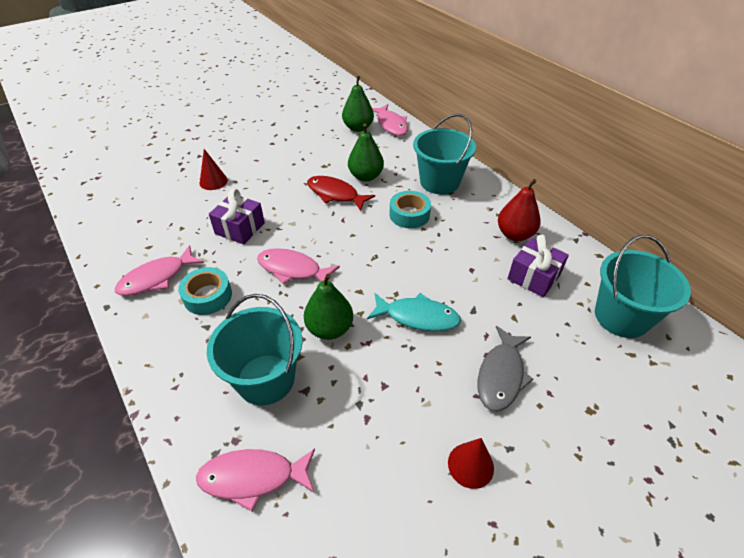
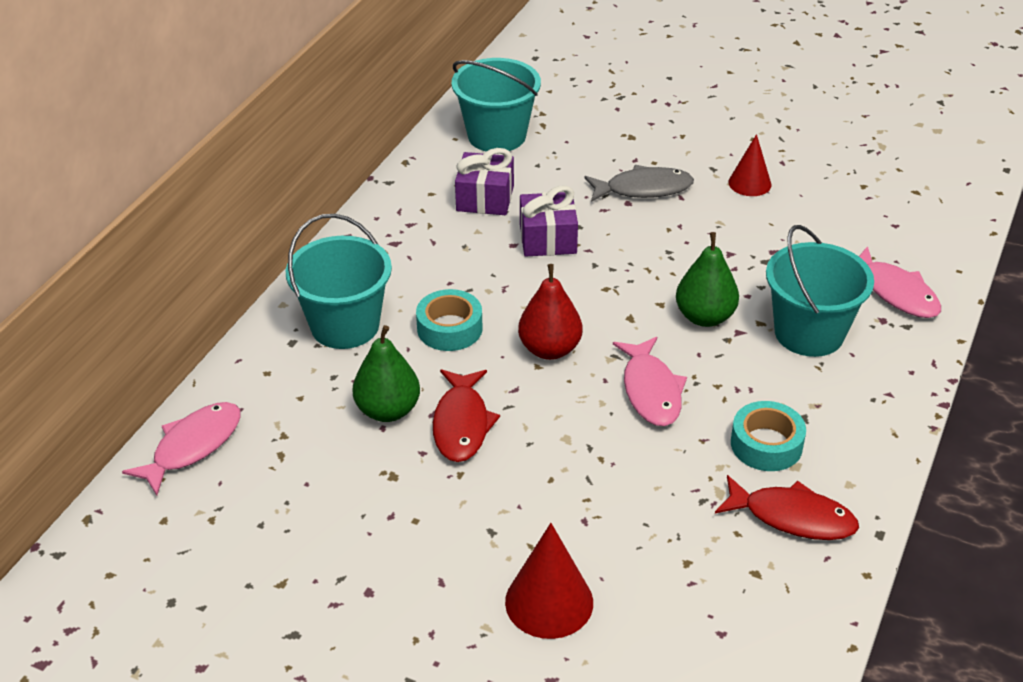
camera: 120 degrees left, 5 degrees down
(157, 278) = (792, 517): pink fish -> red fish
(213, 181) = (549, 602): red cone -> red cone, size x1.51
(240, 228) = (627, 490): purple gift -> purple gift (548, 239)
(358, 128) = (232, 488): green pear -> none
(417, 317) = (625, 261): turquoise fish -> none
(515, 234) = (417, 228): red pear -> red pear (550, 349)

